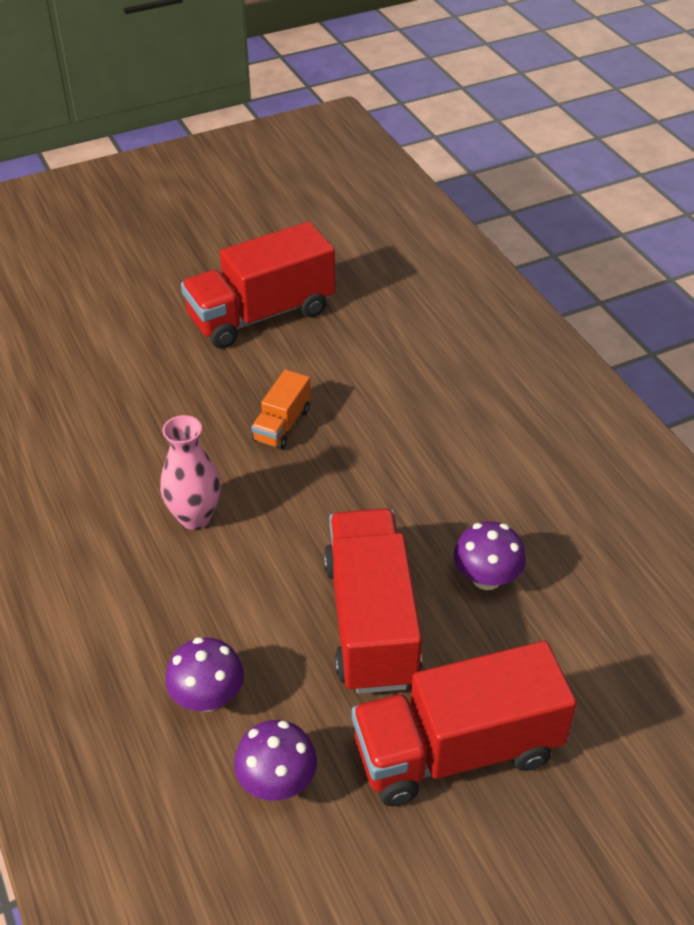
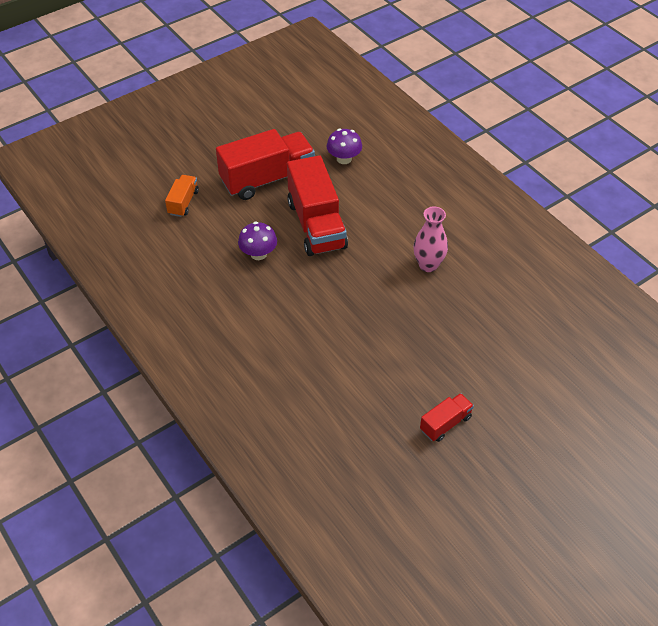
camera: 170 degrees right, 5 degrees up
(208, 697) = (386, 184): purple mushroom -> none
(261, 315) = (445, 424): red truck -> red truck, size x0.49
(282, 425) = (398, 331): orange truck -> orange truck (183, 202)

